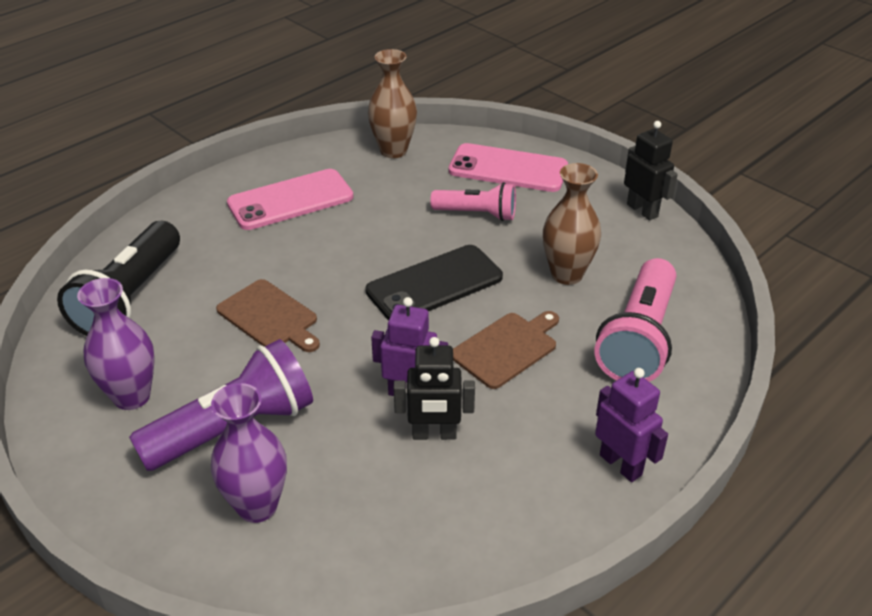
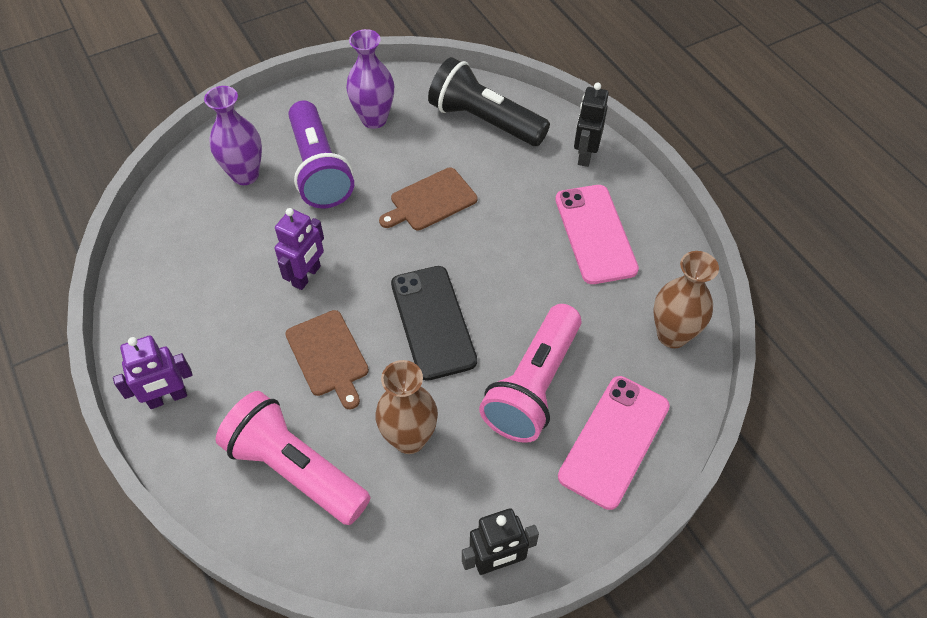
camera: 105 degrees right, 15 degrees up
(434, 434) = (258, 282): black robot -> black robot (585, 155)
(477, 214) = (533, 385): pink flashlight -> pink flashlight, size x1.62

